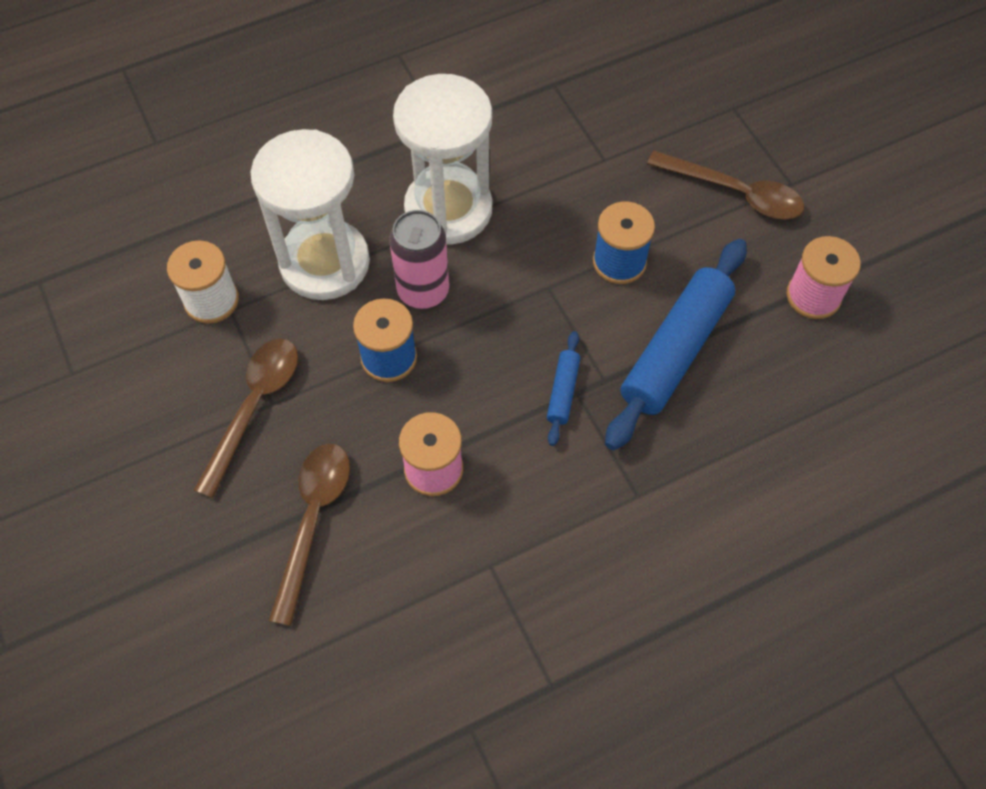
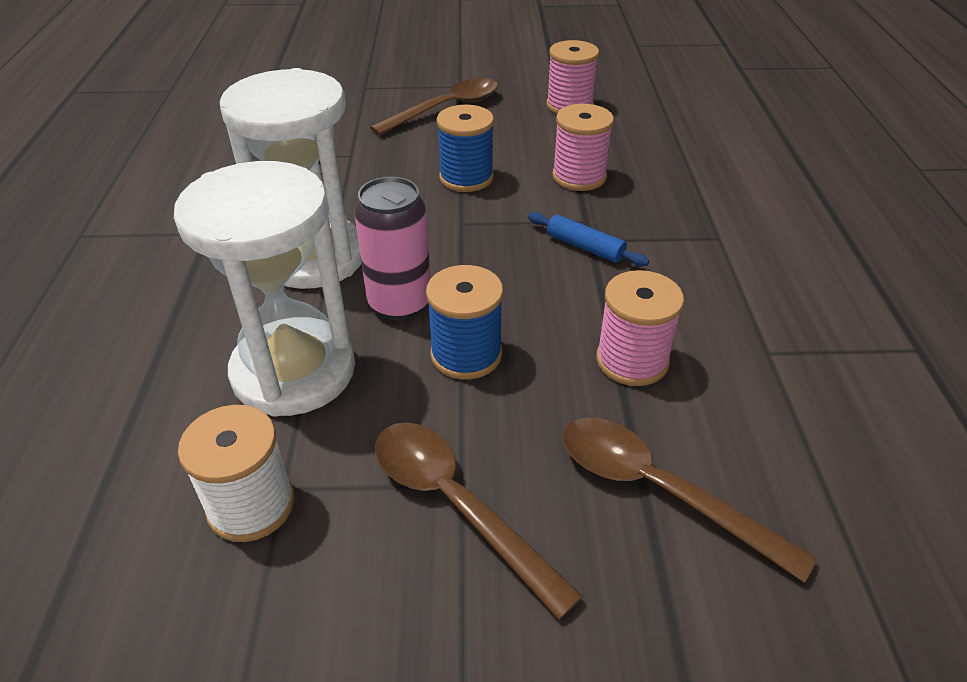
camera: 65 degrees left, 20 degrees down
(675, 351) = (579, 177): blue rolling pin -> pink spool

